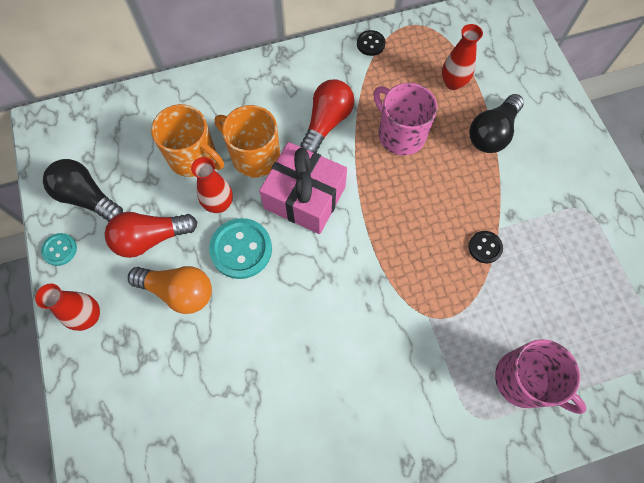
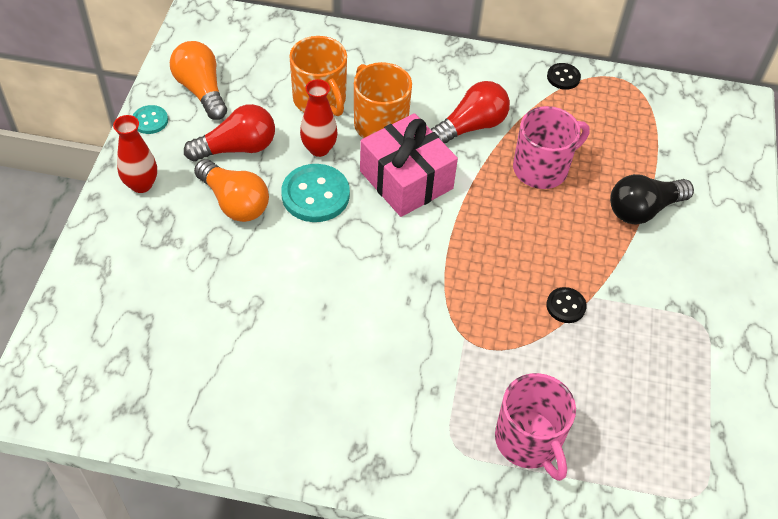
camera: 25 degrees right, 15 degrees down
(87, 197) = (201, 90): black light bulb -> orange light bulb
(151, 238) = (237, 148): red light bulb -> red light bulb turned 150 degrees clockwise
(400, 134) = (542, 168): pink mug -> pink mug turned 75 degrees clockwise
(453, 83) = (630, 147): red vase -> none

